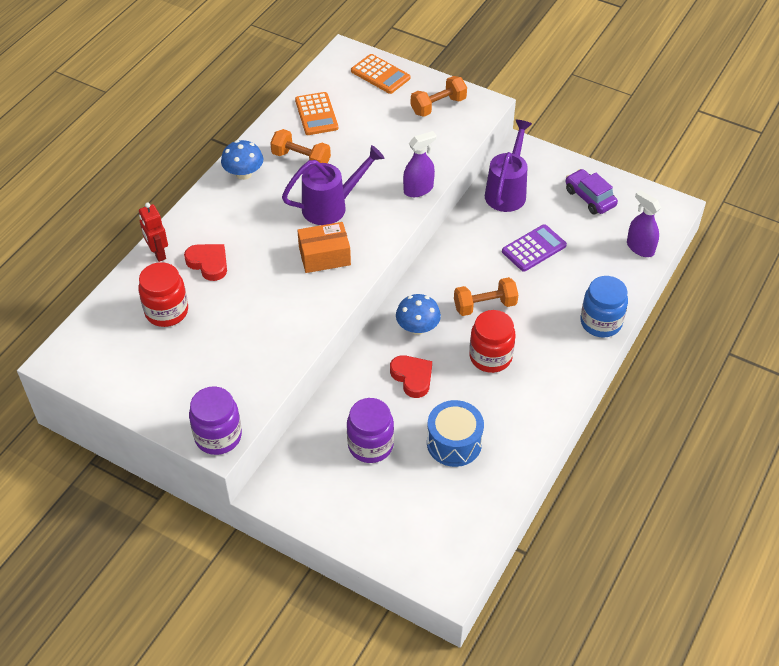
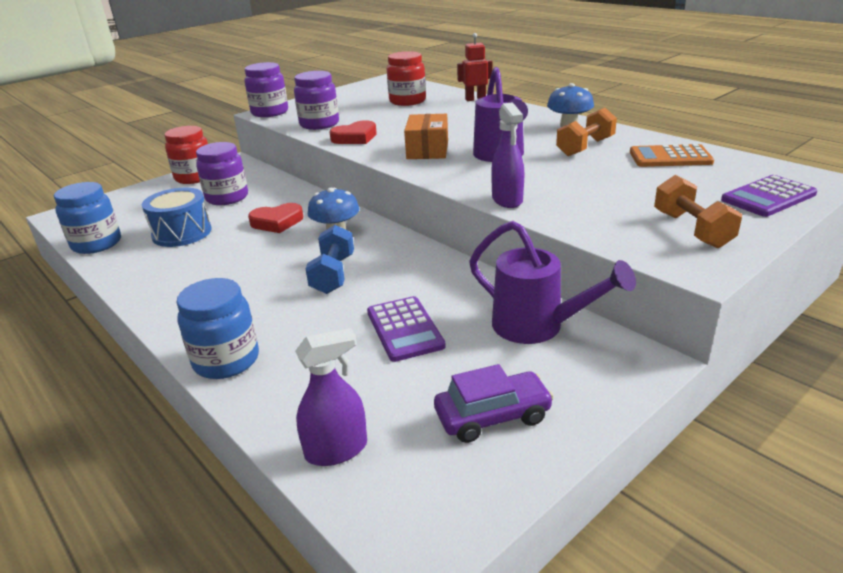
camera: 110 degrees right, 20 degrees down
(208, 263) = (451, 112): red heart -> red heart (355, 138)
(259, 367) = (319, 124): none -> purple jar
(380, 74) = (768, 197): orange calculator -> purple calculator
(485, 305) = (333, 274): orange dumbbell -> blue dumbbell
(490, 357) = (257, 267): red jar -> red jar (194, 177)
(495, 503) = (97, 244): none -> blue jar

